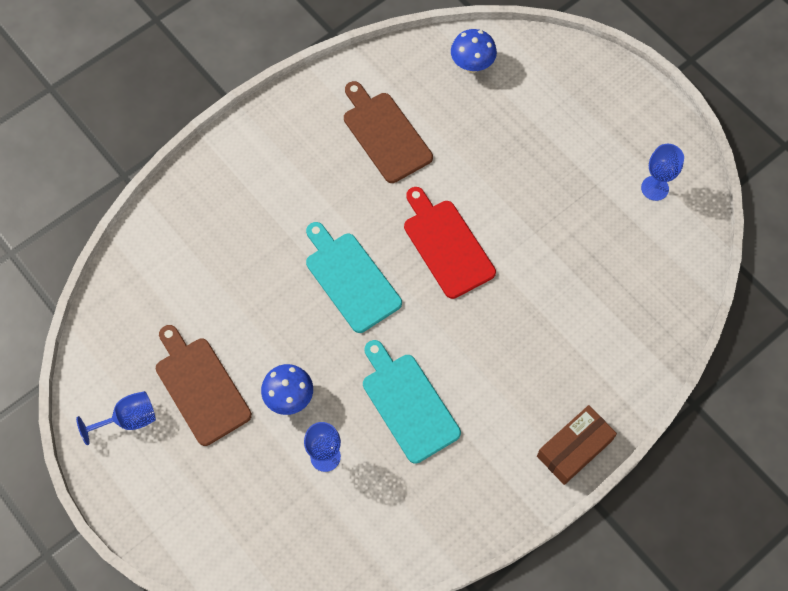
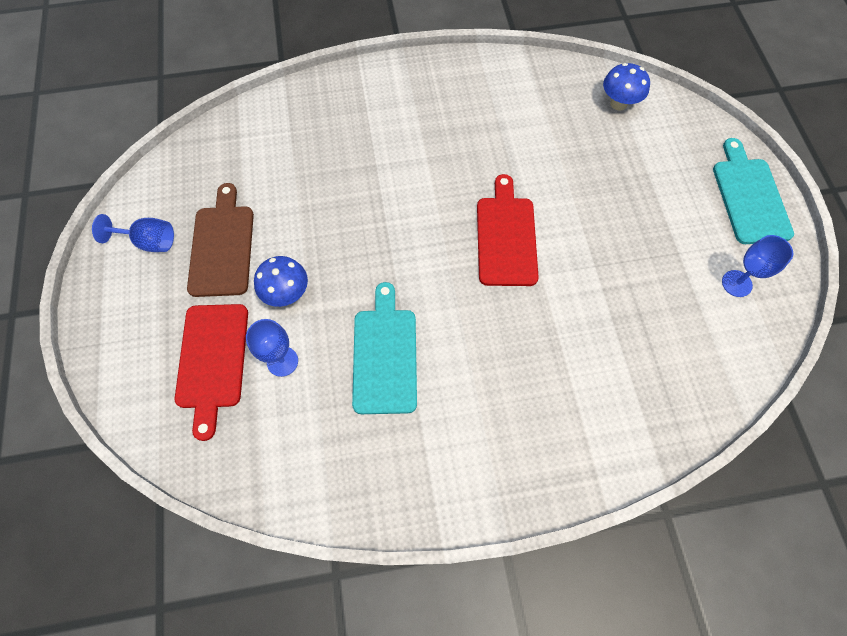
camera: 30 degrees right, 0 degrees up
(265, 489) = (212, 360): none -> red cutting board
(350, 279) = (404, 223): turquoise cutting board -> turquoise cutting board (749, 197)
(385, 134) = (508, 123): brown cutting board -> none
(574, 448) = (516, 486): brown box -> none

